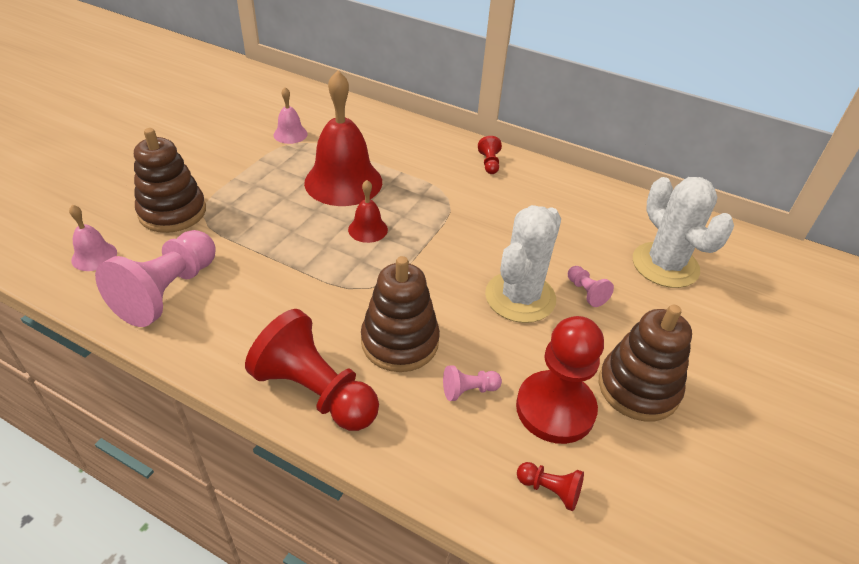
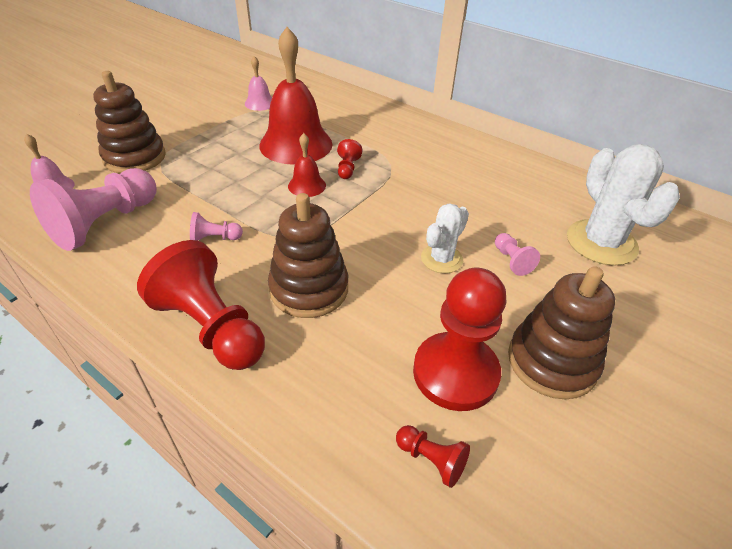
camera: 10 degrees right, 0 degrees up
(468, 390) = (367, 343): pink pawn -> pink pawn (215, 238)
(489, 163) = (438, 138): red pawn -> red pawn (347, 168)
(520, 297) = (441, 259): white cactus -> white cactus, size x0.58

